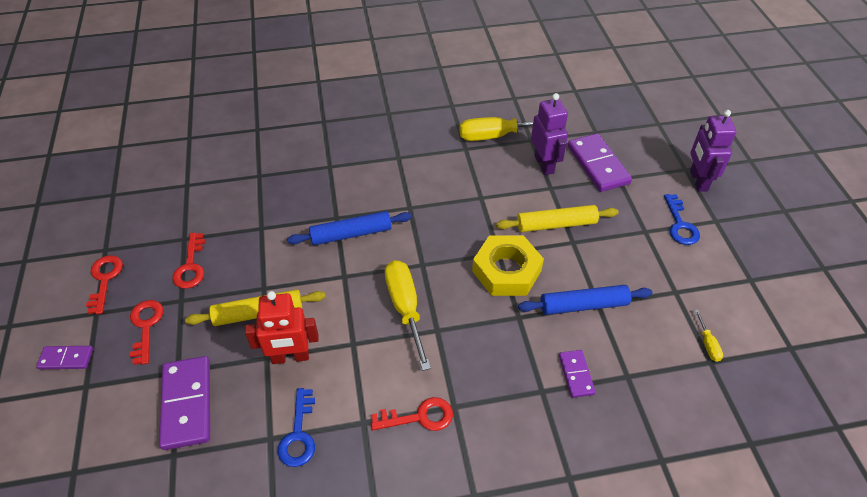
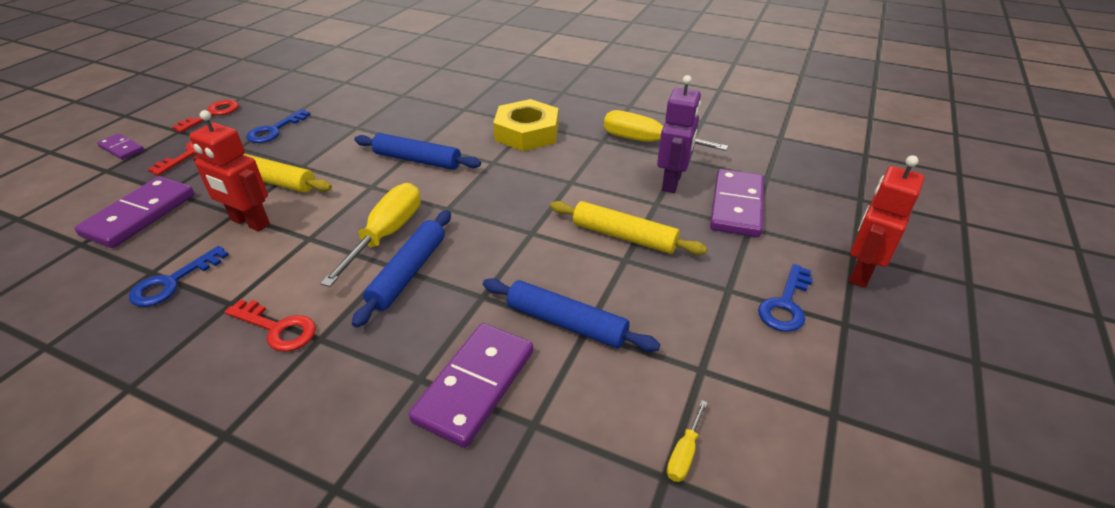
camera: 35 degrees right, 10 degrees down
(191, 266) = (274, 130): red key -> blue key
(455, 328) = (408, 273): none -> blue rolling pin
(506, 271) = (521, 251): yellow nut -> yellow nut (527, 133)
(576, 374) = (475, 385): purple domino -> purple domino, size x1.82
(698, 181) = (861, 272): purple robot -> red robot

